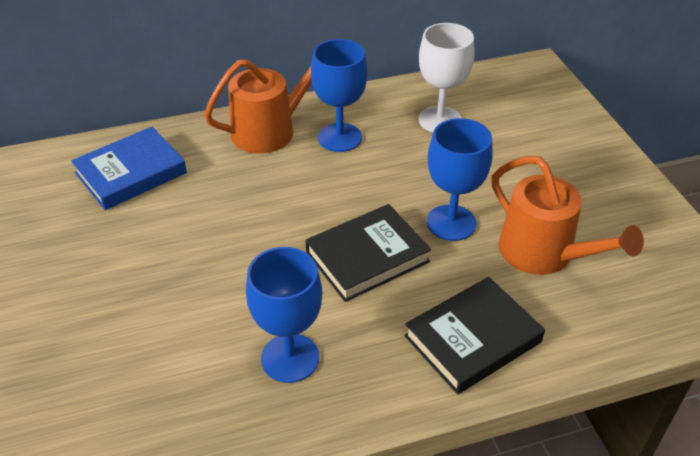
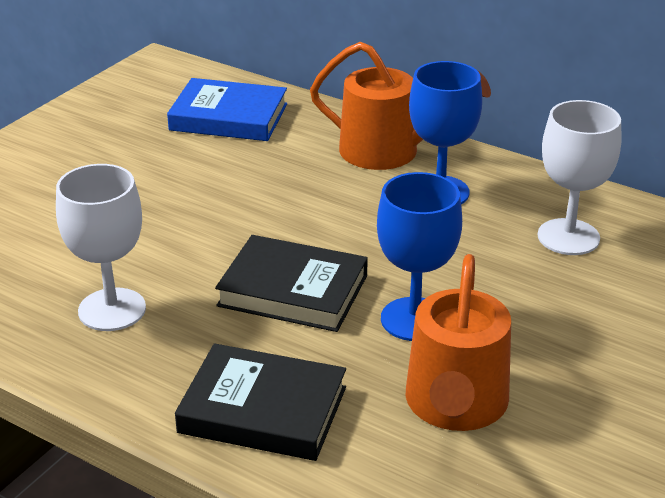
camera: 50 degrees right, 10 degrees down
(290, 358) = (112, 310): blue goblet -> white goblet

